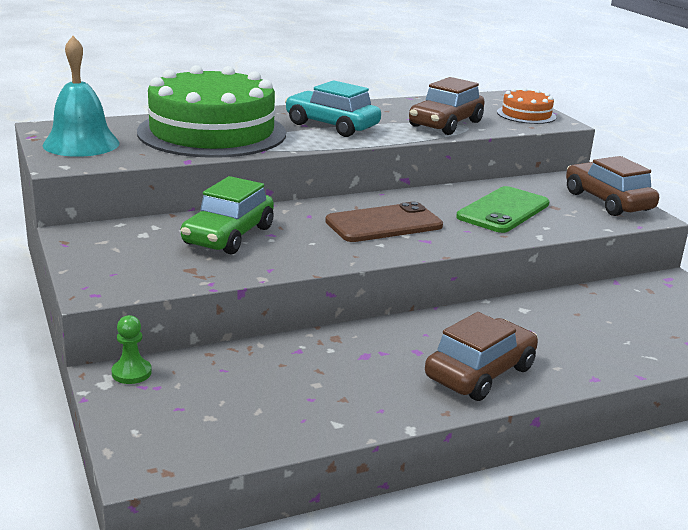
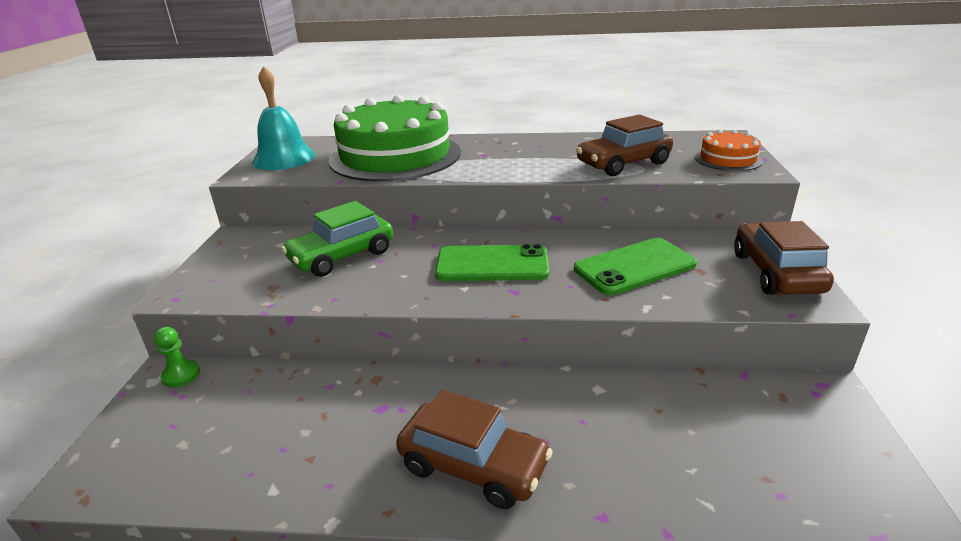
camera: 30 degrees right, 5 degrees up
(332, 126) = (507, 157): turquoise car -> none
(384, 224) = (492, 264): brown phone -> green phone
(480, 373) = (473, 466): brown car -> brown car turned 45 degrees clockwise

